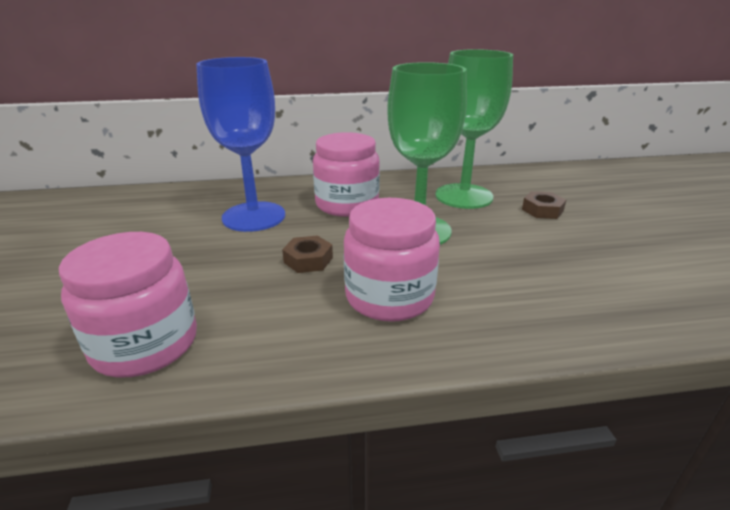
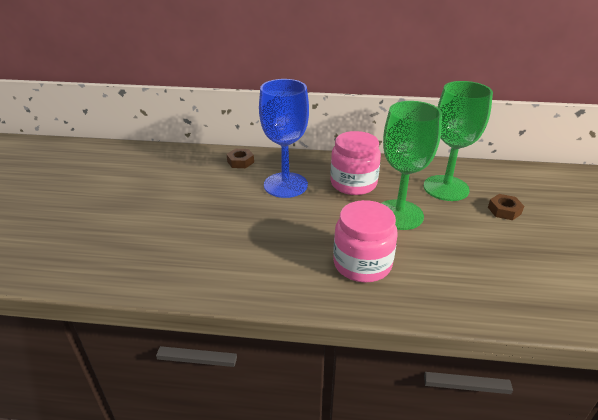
camera: 15 degrees right, 5 degrees up
(145, 344) = (211, 269): pink jar -> none
(308, 260) = (315, 227): brown nut -> brown nut (240, 162)

